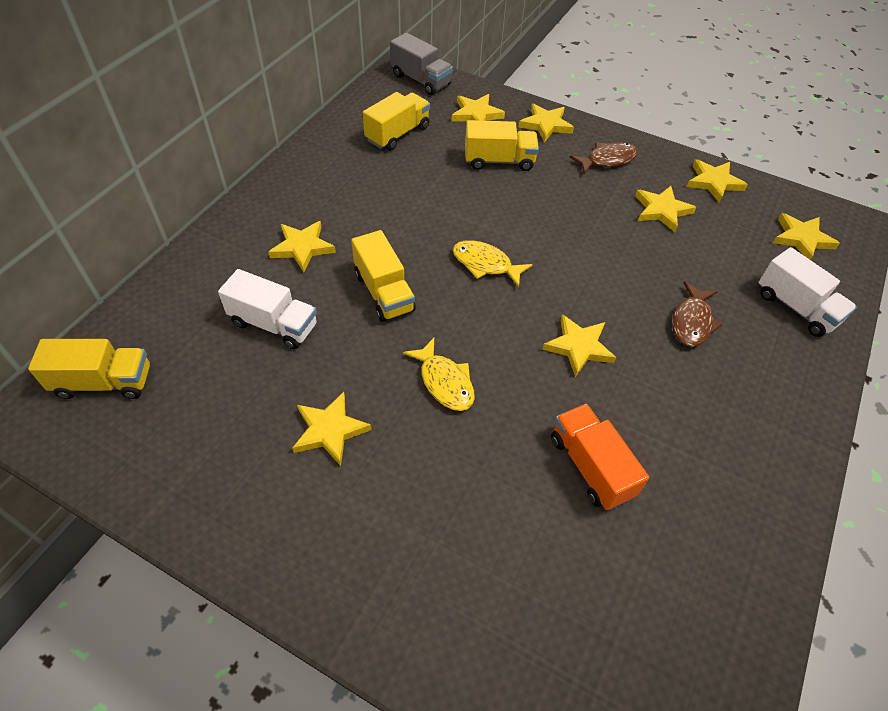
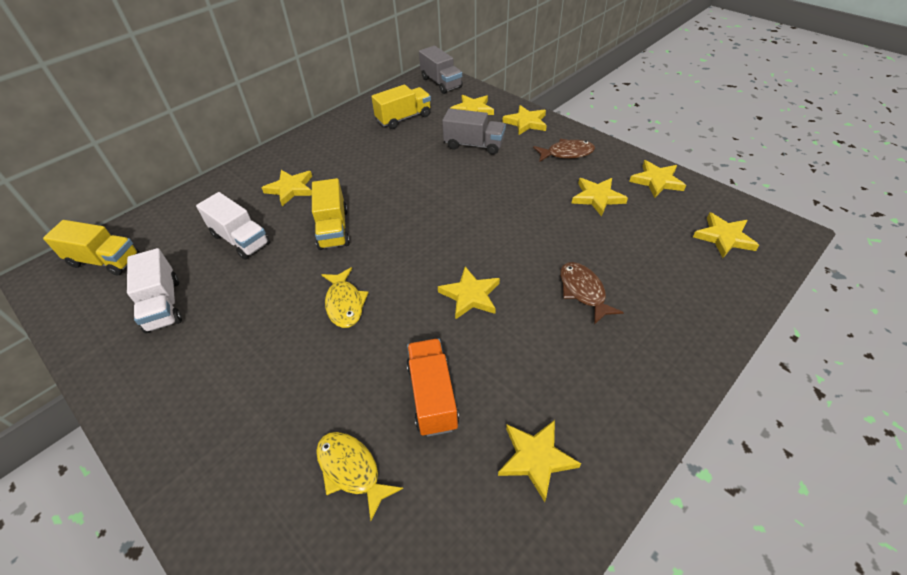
camera: 20 degrees right, 5 degrees down
(330, 430) = (238, 324): yellow star -> yellow star (536, 458)
(485, 264) = (424, 219): yellow fish -> yellow fish (351, 470)
(499, 161) = (474, 145): yellow truck -> grey truck
(691, 322) = (583, 291): brown fish -> brown fish turned 120 degrees clockwise
(796, 307) = (692, 295): white truck -> white truck (163, 305)

